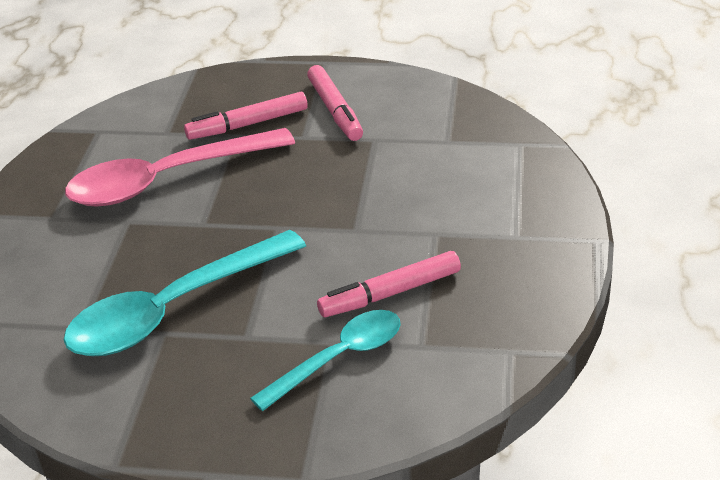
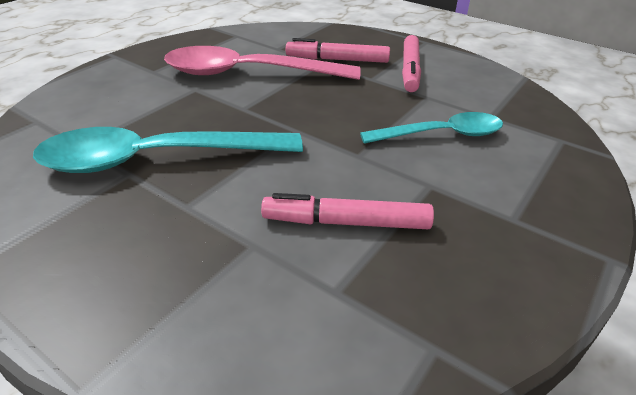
camera: 25 degrees right, 0 degrees up
(339, 358) = (244, 265): turquoise spoon -> turquoise spoon (441, 135)

